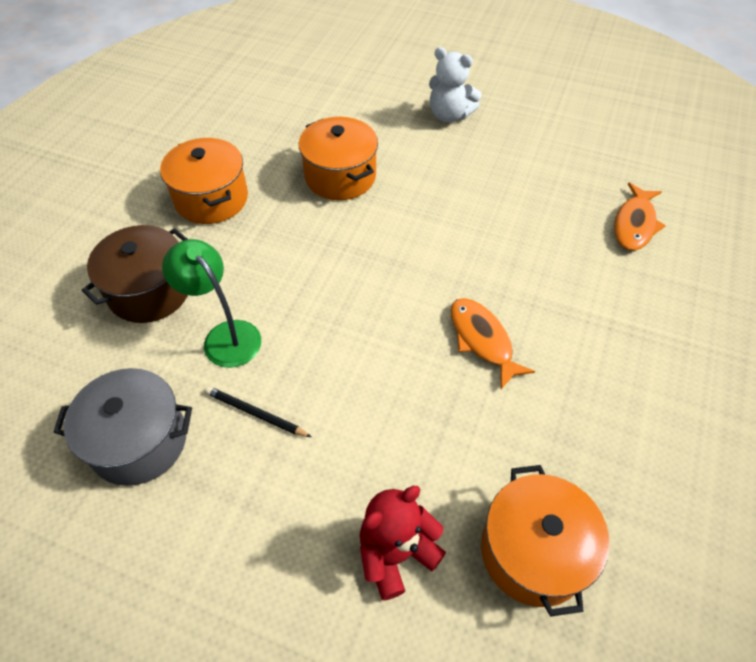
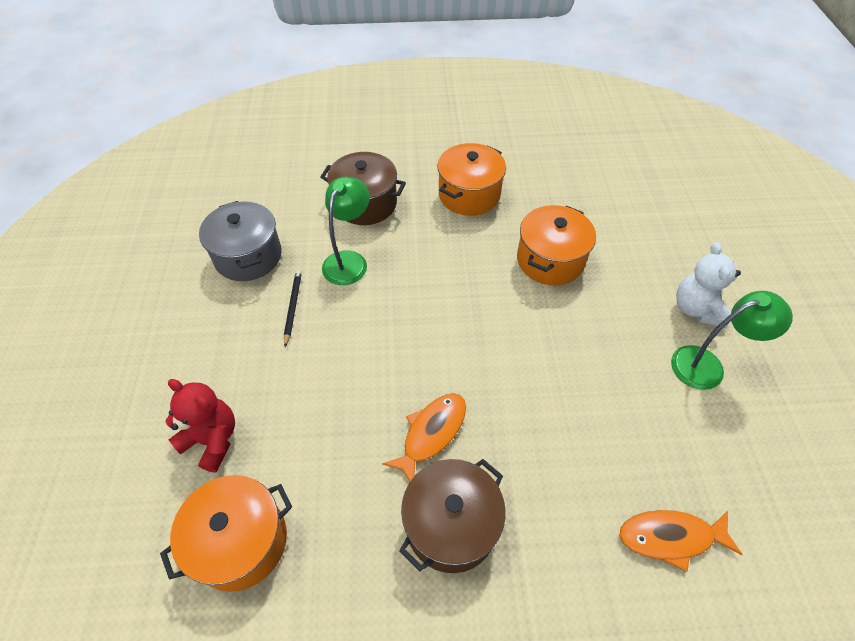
camera: 65 degrees right, 0 degrees up
(503, 135) = (707, 365): none -> green lamp
(578, 359) = (451, 525): none -> brown pot

